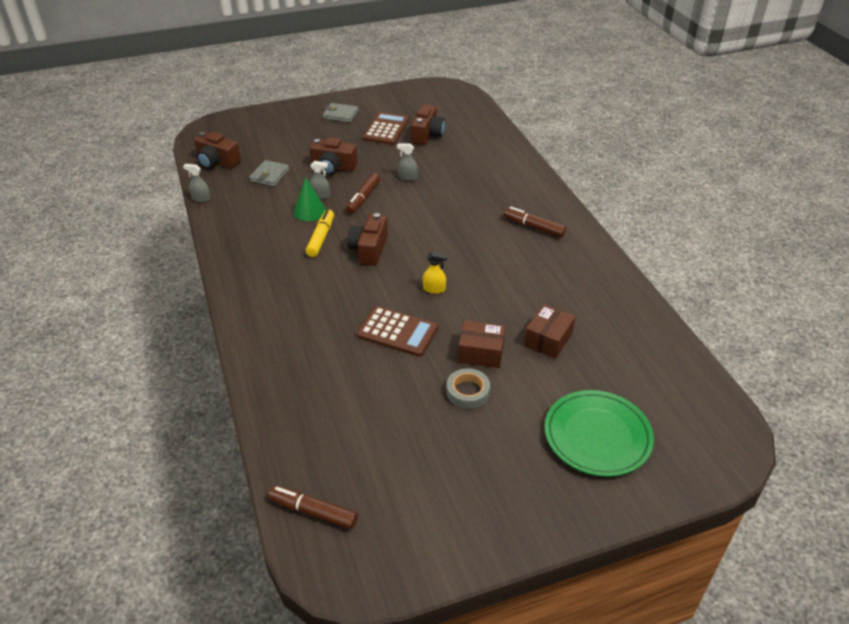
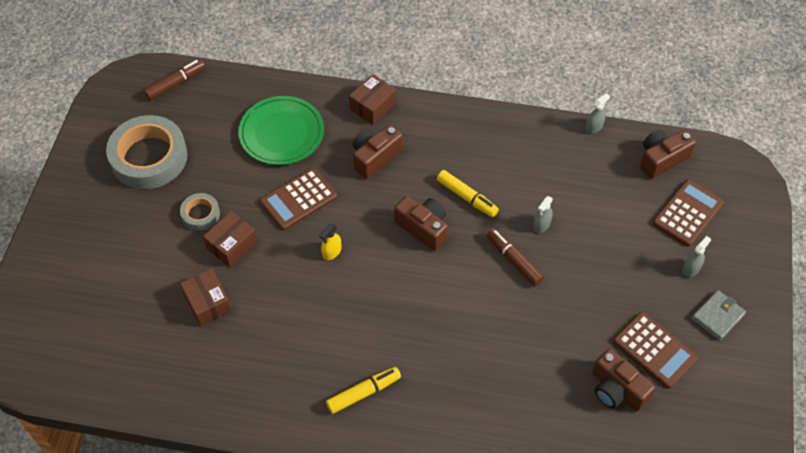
camera: 120 degrees right, 15 degrees up
(251, 329) = (373, 106): none -> brown box
(262, 141) = (687, 213): none -> brown calculator
(270, 175) = (607, 195): grey wallet -> none
(309, 211) = (518, 205): green cone -> none
(333, 167) = (592, 258): brown camera -> brown camera (375, 157)
(408, 177) = (531, 321): grey spray bottle -> grey spray bottle (691, 268)
(434, 474) = (149, 157): none -> grey tape
(533, 227) = (364, 392): brown marker -> yellow marker
(597, 436) = (94, 273): green plate -> green plate (281, 133)

